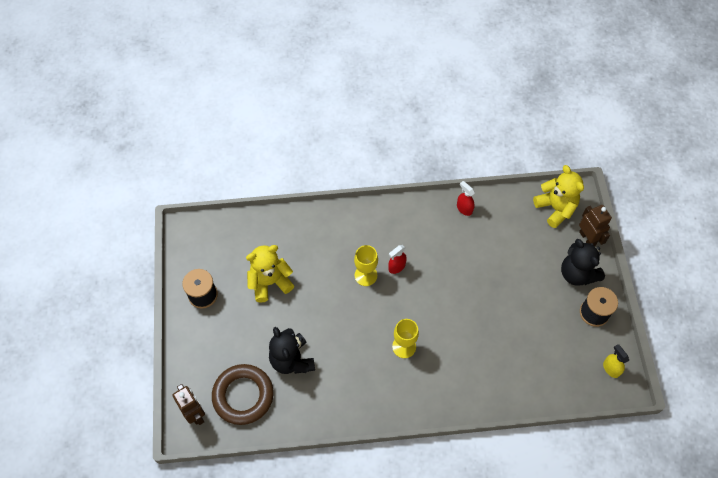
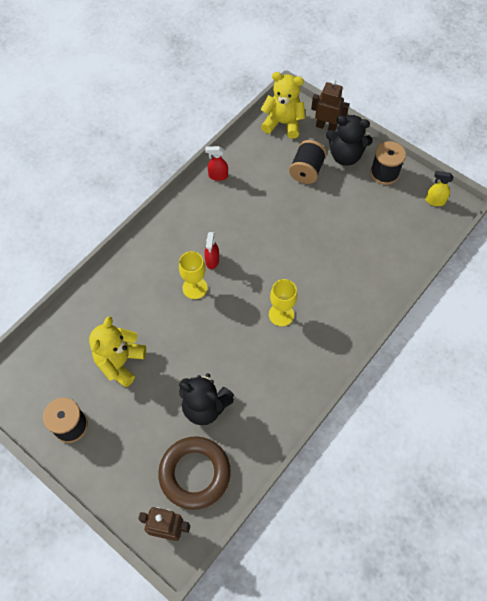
camera: 45 degrees left, 0 degrees up
(534, 260) = (306, 171): none -> black spool

